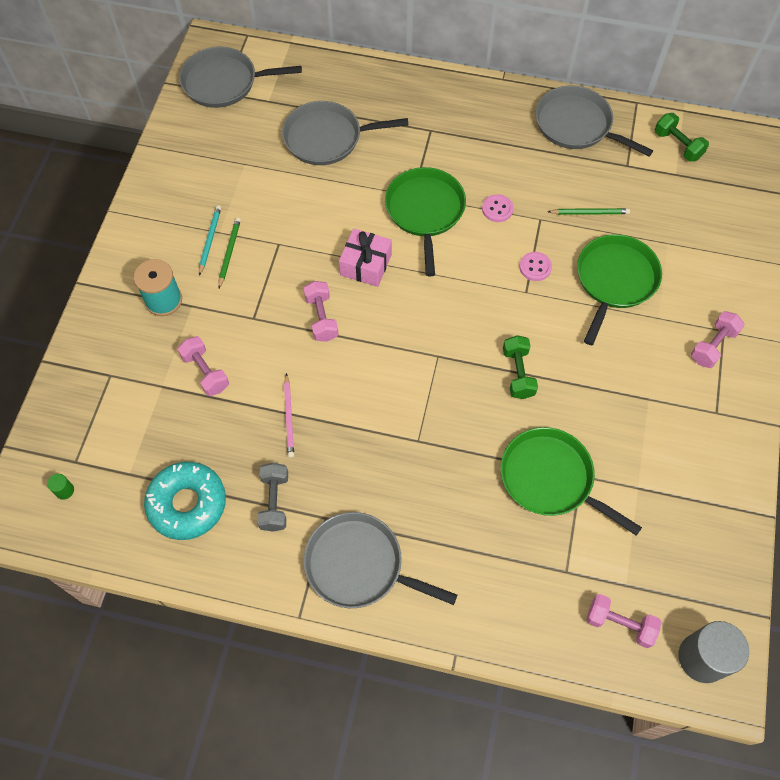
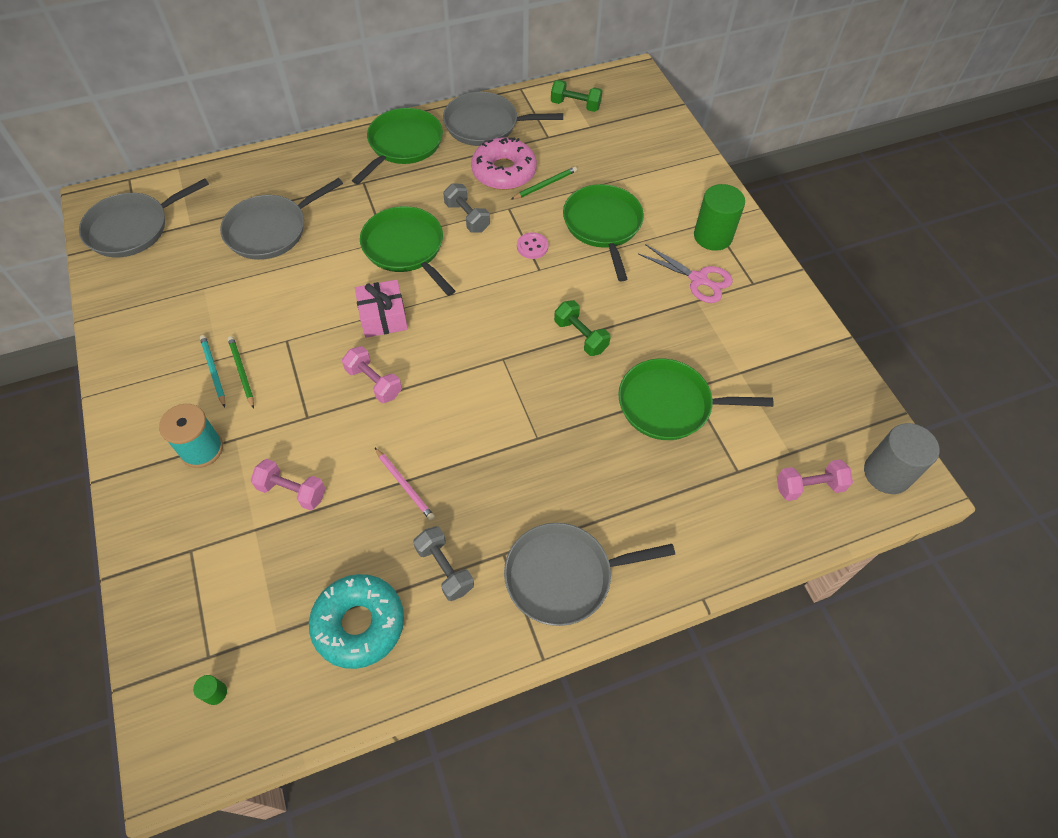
camera: 35 degrees left, 5 degrees down
(488, 110) = (403, 145): none -> green pan
(497, 209) = (467, 217): pink button -> grey dumbbell
(561, 181) = (504, 172): none -> pink donut
(666, 380) = (699, 279): none -> pink scissors
(713, 346) = (712, 236): pink dumbbell -> green cylinder

